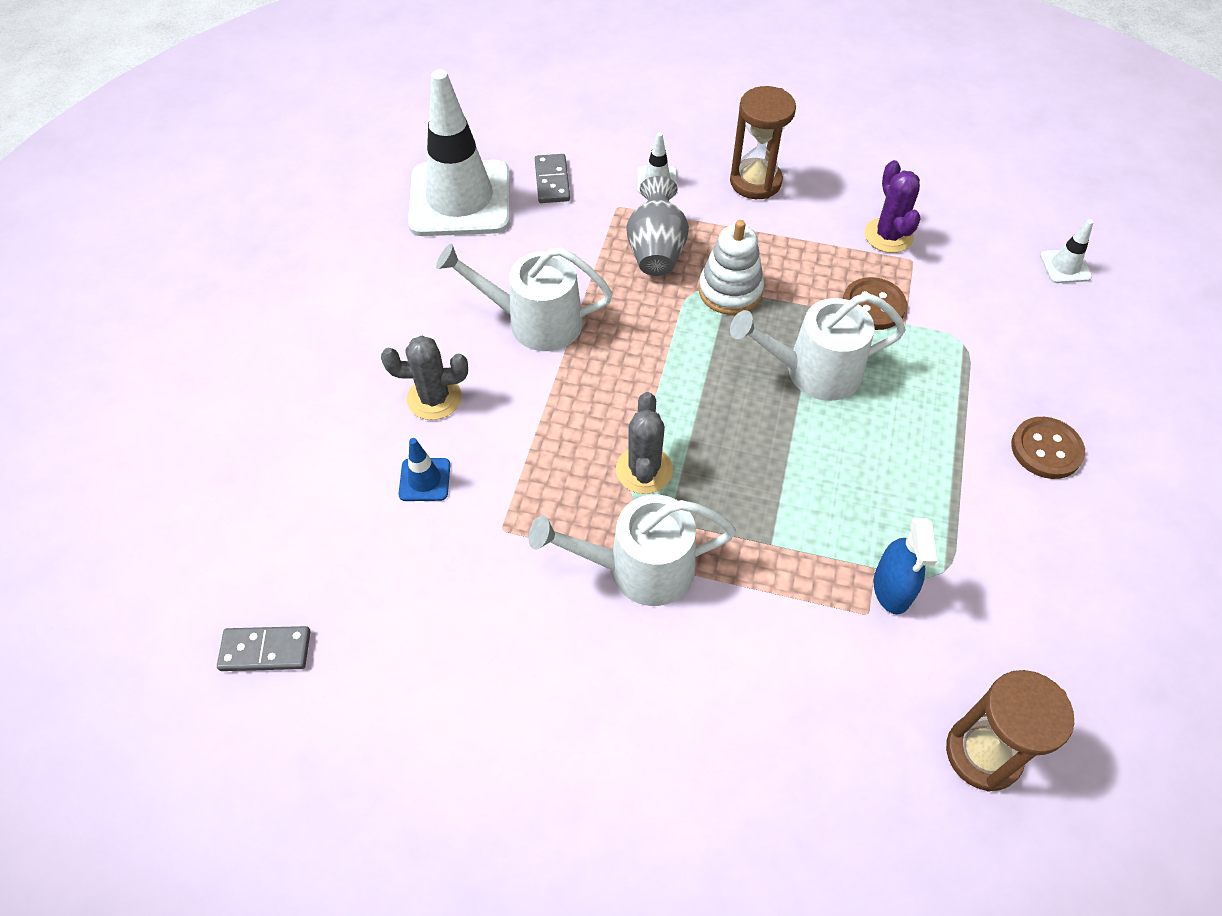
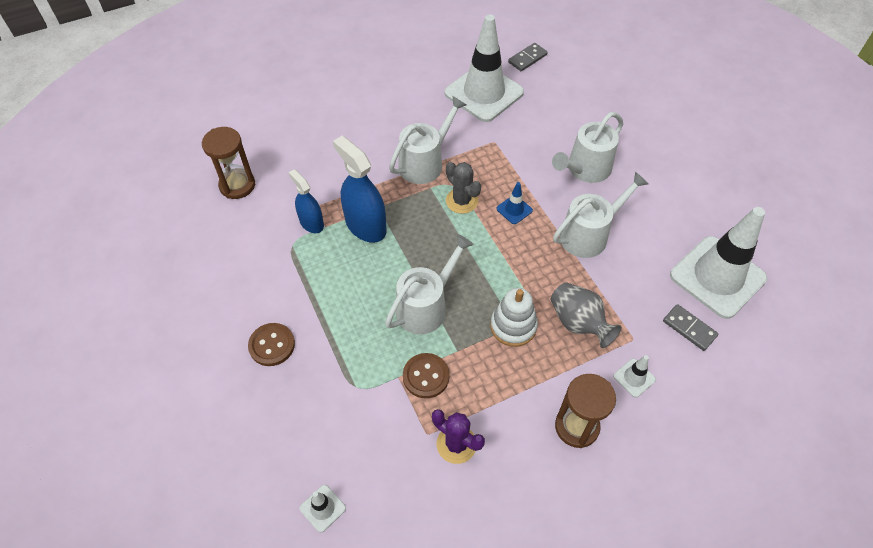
camera: 140 degrees right, 0 degrees up
(417, 633) = (484, 93): none -> white traffic cone
(424, 480) = (546, 138): blue traffic cone -> blue traffic cone (514, 209)
(434, 398) = (585, 169): grey cactus -> white watering can
(812, 527) = (365, 226): none -> blue spray bottle

